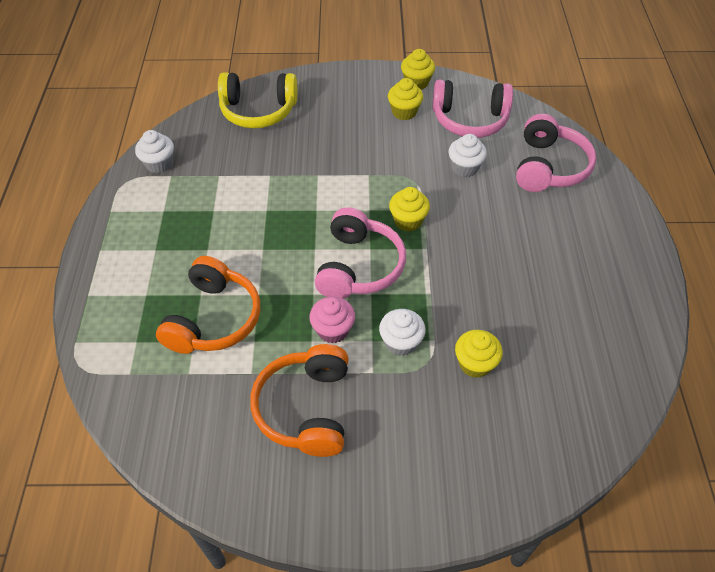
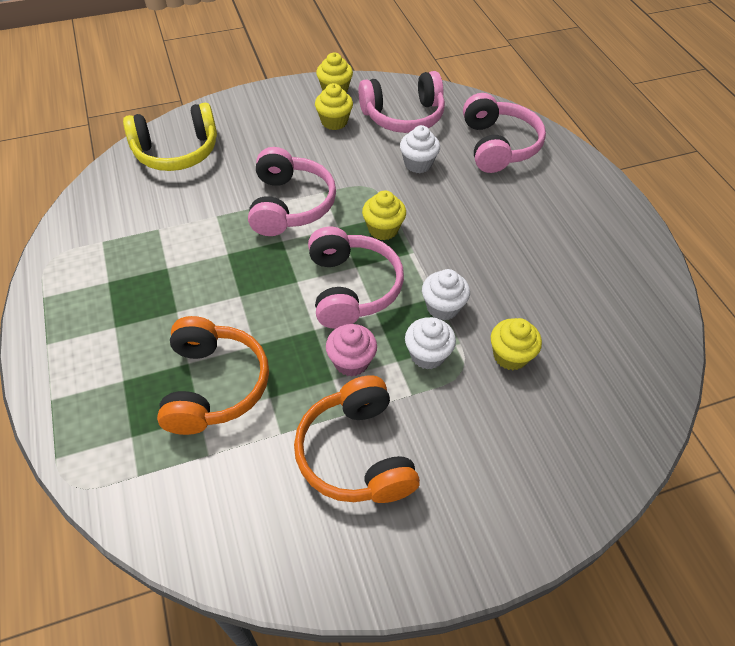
camera: 20 degrees left, 0 degrees up
(159, 164) = (83, 232): white cupcake -> white cupcake (442, 307)
(335, 180) = (290, 205): none -> pink headphones

